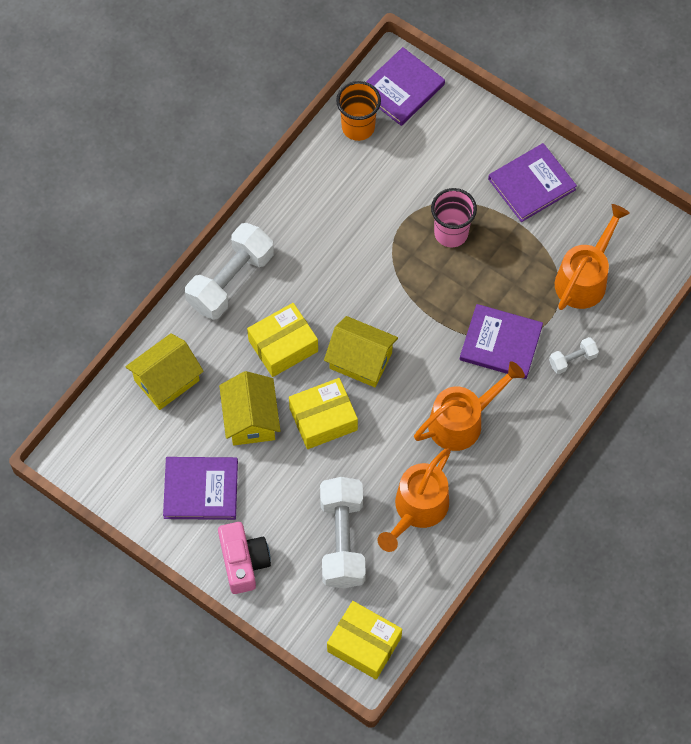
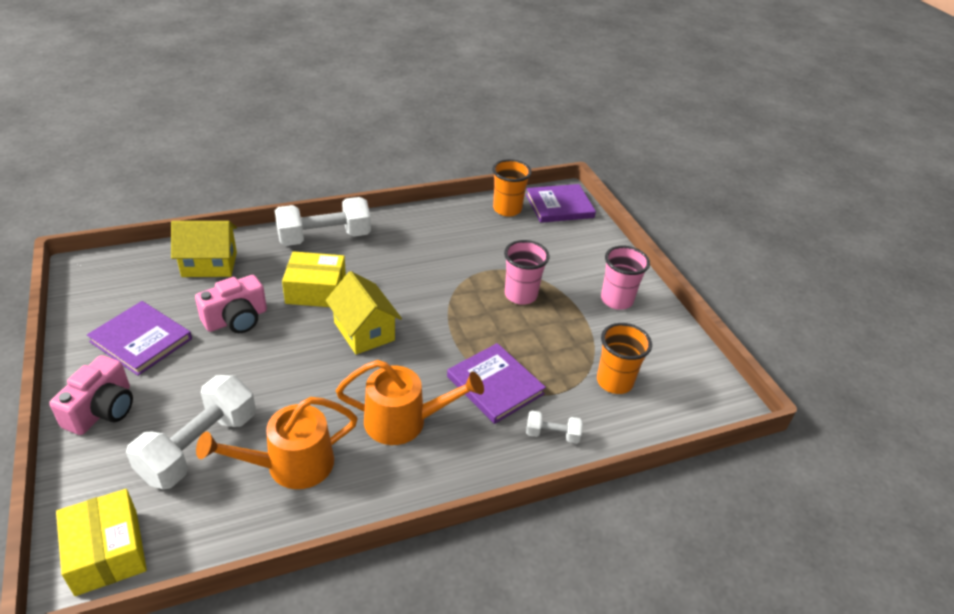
camera: 30 degrees right, 25 degrees down
(251, 419) = (236, 319): yellow house -> pink camera
(323, 419) = (290, 351): yellow box -> none
(531, 184) = (616, 300): purple book -> pink cup
(584, 278) = (614, 382): orange watering can -> orange cup

